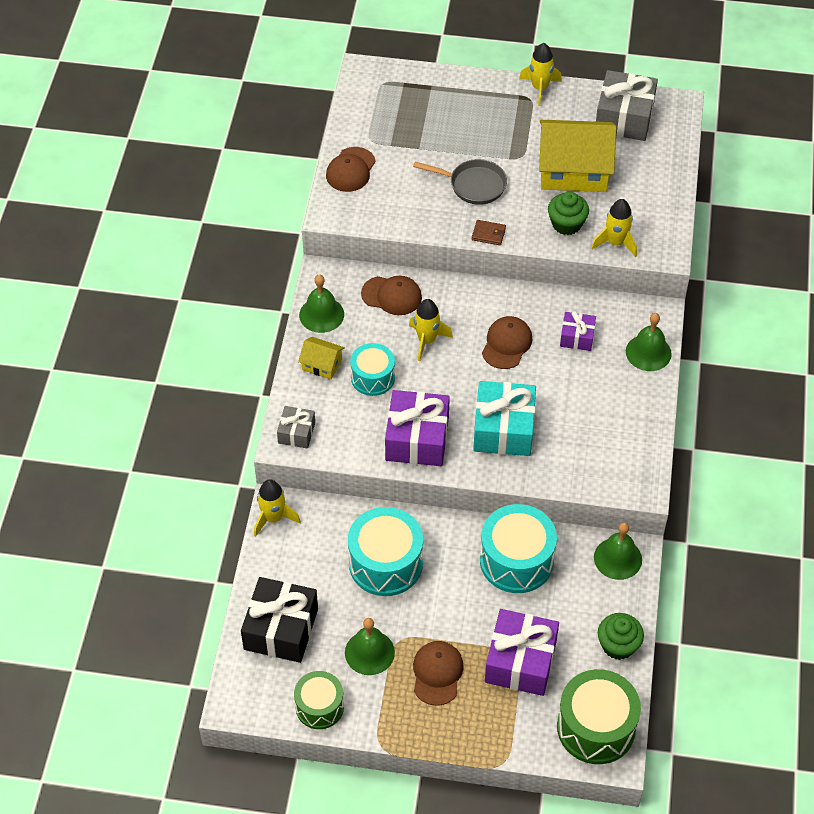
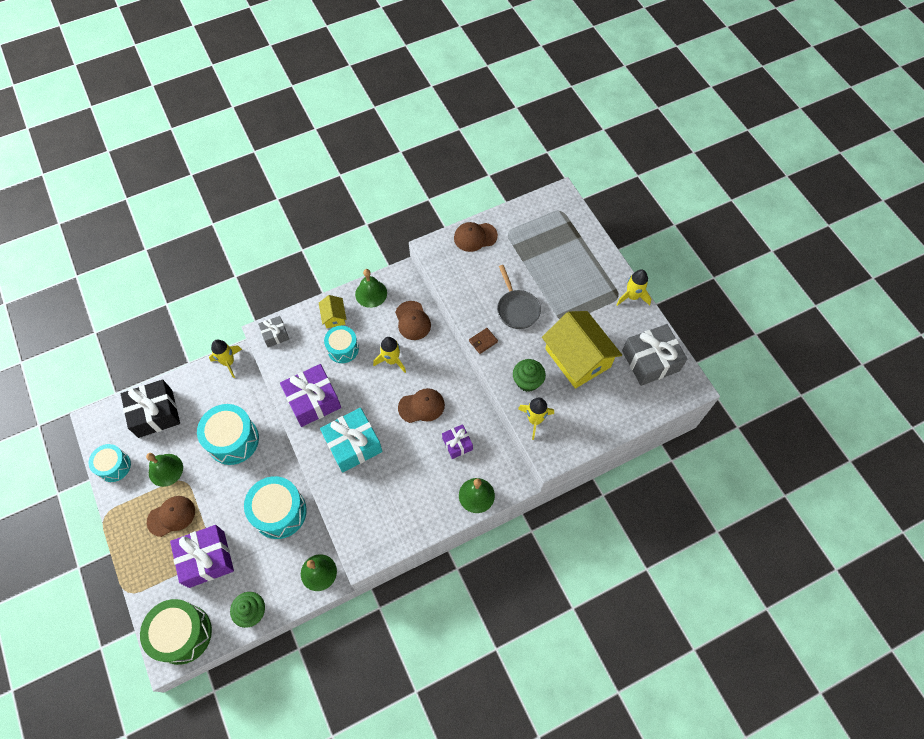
camera: 55 degrees right, 10 degrees up
(319, 707) = (114, 466): green drum -> turquoise drum
(488, 234) = (483, 341): brown wallet -> brown wallet turned 75 degrees clockwise

